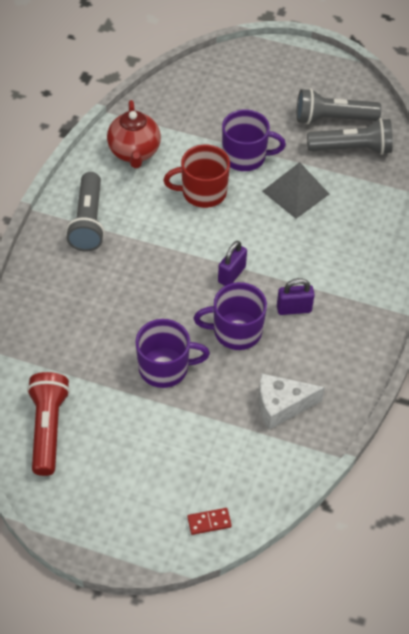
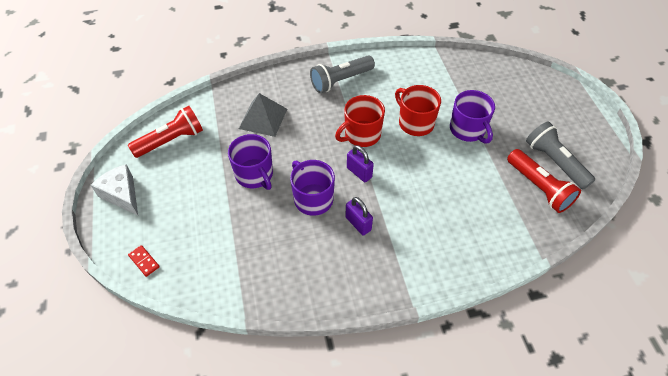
camera: 60 degrees right, 0 degrees up
(134, 152) = (415, 74): red teapot -> none
(183, 245) = (361, 134): none -> red mug
(231, 274) = (359, 172): purple padlock -> purple padlock turned 45 degrees clockwise
(281, 406) = (267, 257): white cheese -> white cheese (122, 195)
(295, 192) = (464, 173): grey pyramid -> grey pyramid (263, 118)
(352, 148) = (539, 188): grey flashlight -> red flashlight

